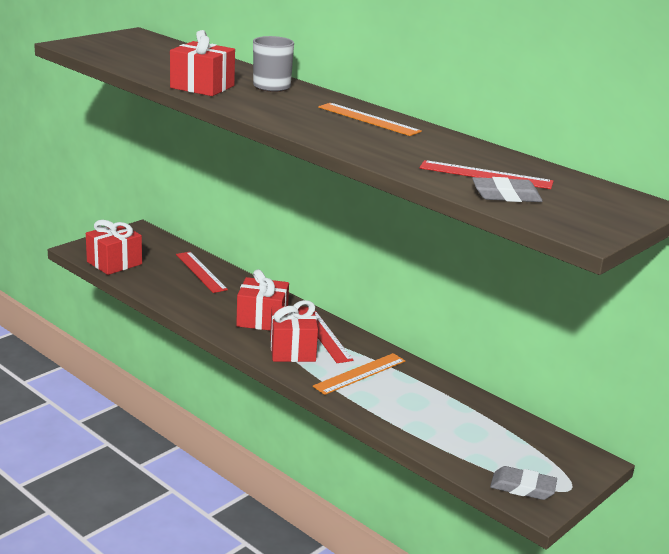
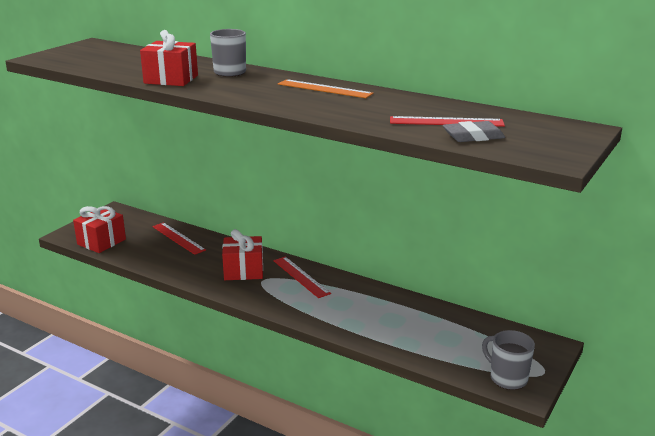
camera: 10 degrees left, 0 degrees up
(292, 349) = (278, 292): red gift -> none
(360, 373) = (340, 304): orange ruler -> none
(522, 487) = (507, 378): grey eraser -> grey mug

